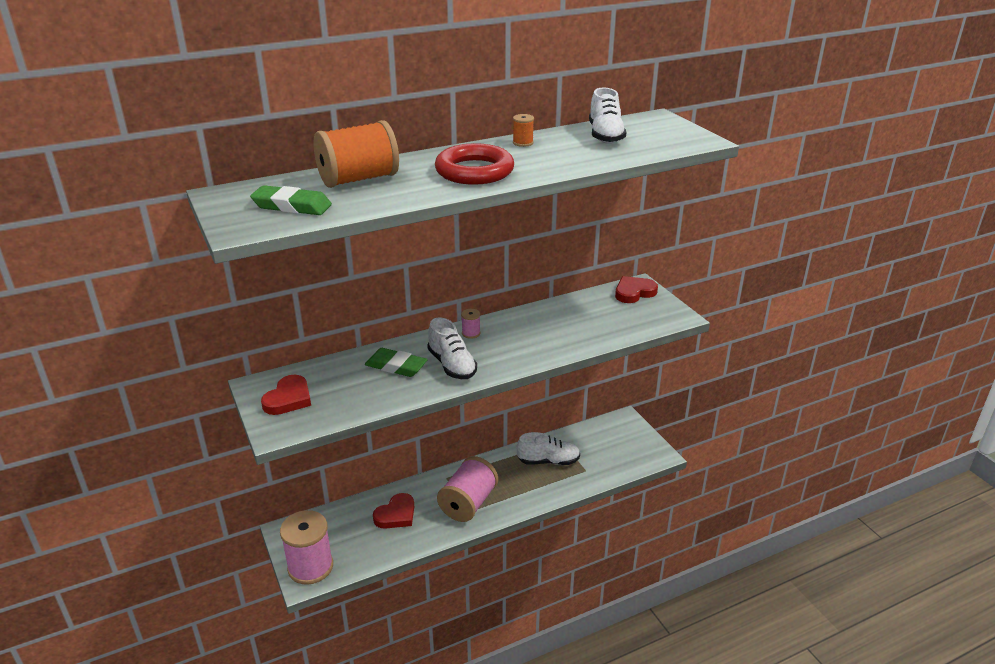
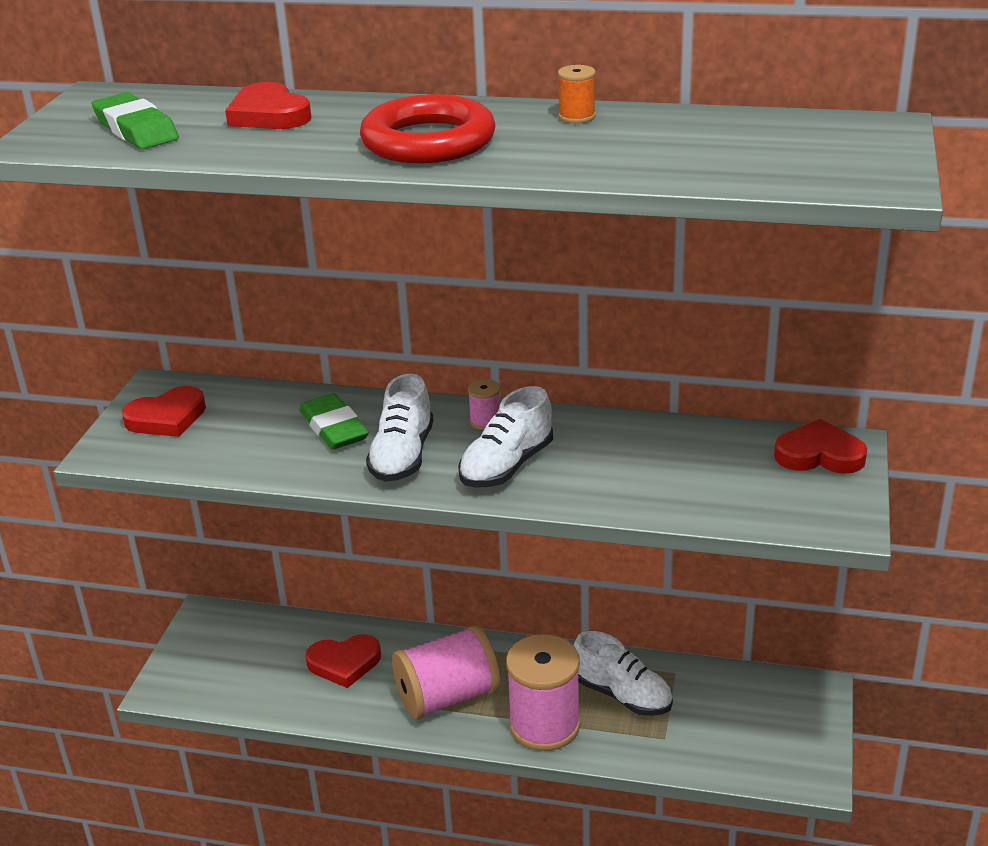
camera: 40 degrees right, 0 degrees up
(310, 567) = (185, 675): pink spool -> pink spool (544, 725)
(358, 179) = (269, 115): orange spool -> red heart
(605, 136) = (727, 136): white shoe -> white shoe (506, 466)

